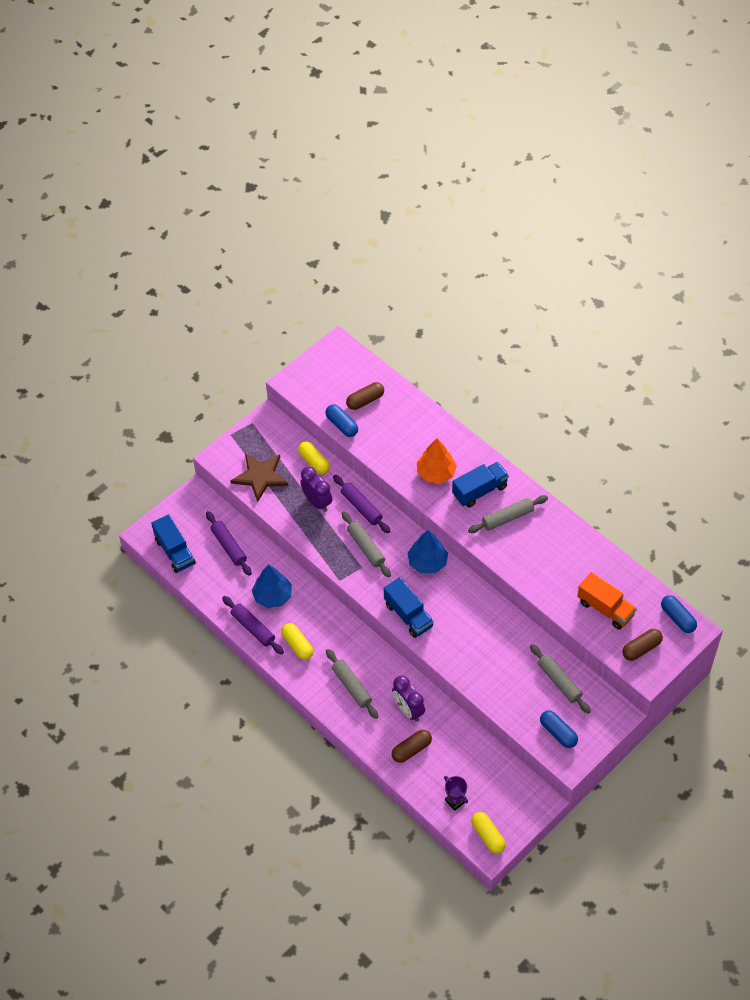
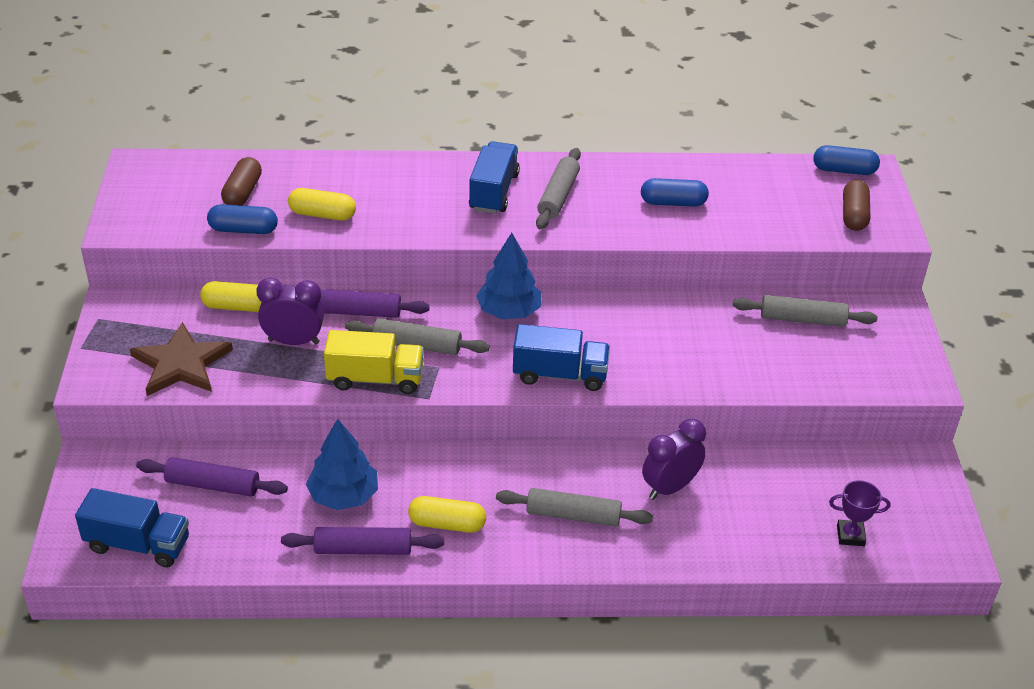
camera: 50 degrees left, 15 degrees down
(328, 551) = (375, 379): none -> yellow truck
(408, 710) = (670, 487): purple clock -> purple clock turned 135 degrees clockwise
(411, 749) = (731, 524): brown capsule -> none
(436, 473) = (422, 206): orange tree -> none
(488, 836) = (932, 540): yellow capsule -> yellow capsule (322, 214)
(558, 733) = (872, 364): blue capsule -> blue capsule (673, 203)
(605, 608) = (770, 206): orange truck -> none

